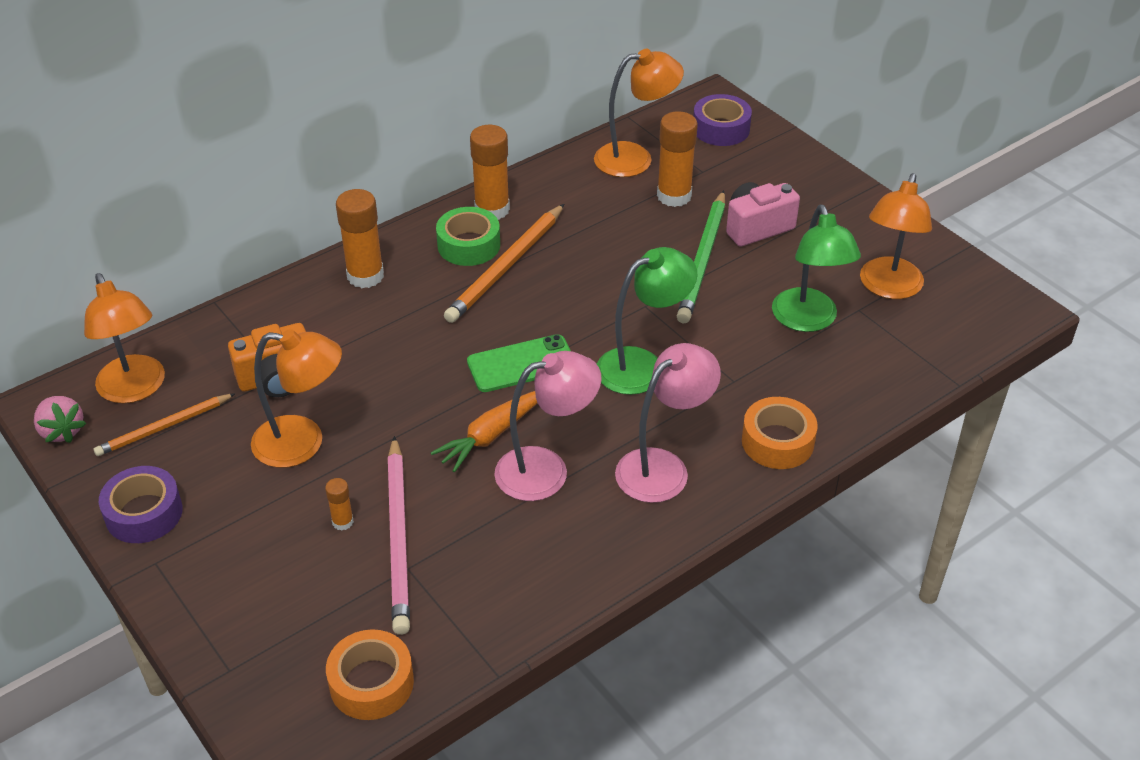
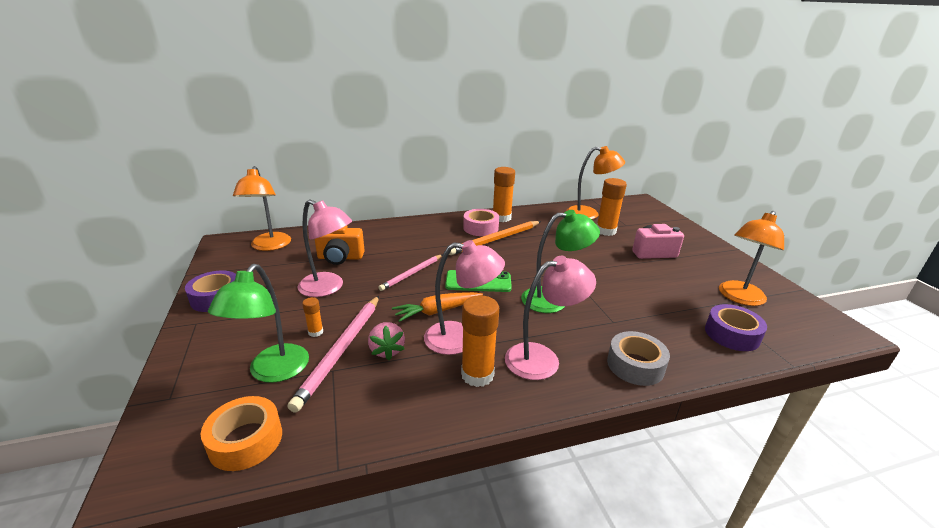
camera: 20 degrees right, 15 degrees down
(62, 431) = (219, 254): pink strawberry -> pink strawberry (387, 350)
(164, 427) = (266, 264): orange pencil -> none
(303, 443) = (328, 288): orange lamp -> pink lamp
(365, 276) = (419, 229): orange glue stick -> orange glue stick (477, 375)
(413, 378) = (412, 274): none -> pink pencil
(469, 245) = (480, 228): green tape -> pink tape
(703, 260) = (613, 260): green pencil -> none
(721, 129) = (643, 212): purple tape -> purple tape (732, 334)
(777, 442) = (635, 365): orange tape -> grey tape
(808, 320) = (676, 302): green lamp -> green lamp (273, 372)

